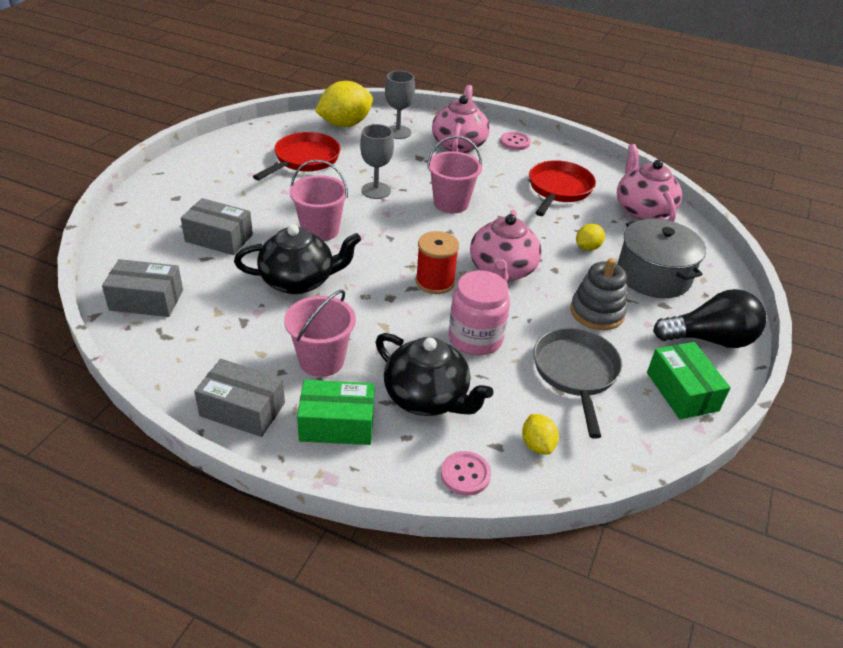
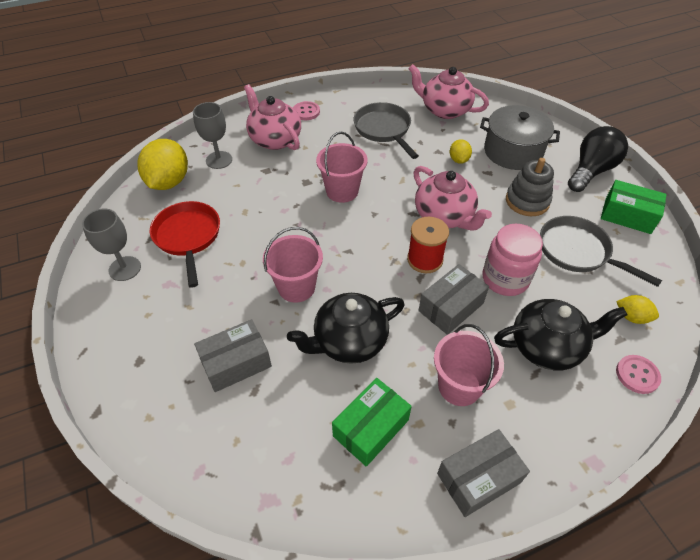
camera: 45 degrees left, 10 degrees up
(146, 300) = (272, 473): grey box -> grey box (451, 307)
(299, 281) = (349, 341): black teapot -> black teapot turned 150 degrees counterclockwise
(337, 424) = (538, 421): green box -> green box (371, 428)
(376, 190) = (281, 221): grey goblet -> grey goblet (125, 268)
(558, 189) = (384, 130): red pan -> grey pan

